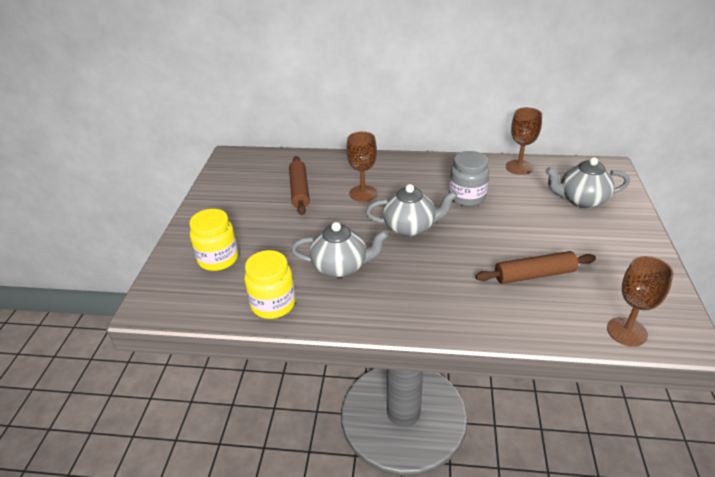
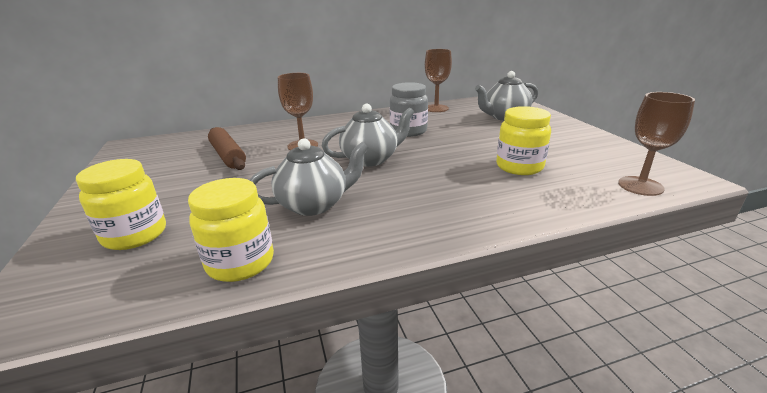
camera: 25 degrees left, 10 degrees down
(534, 275) = (519, 167): brown rolling pin -> yellow jar

